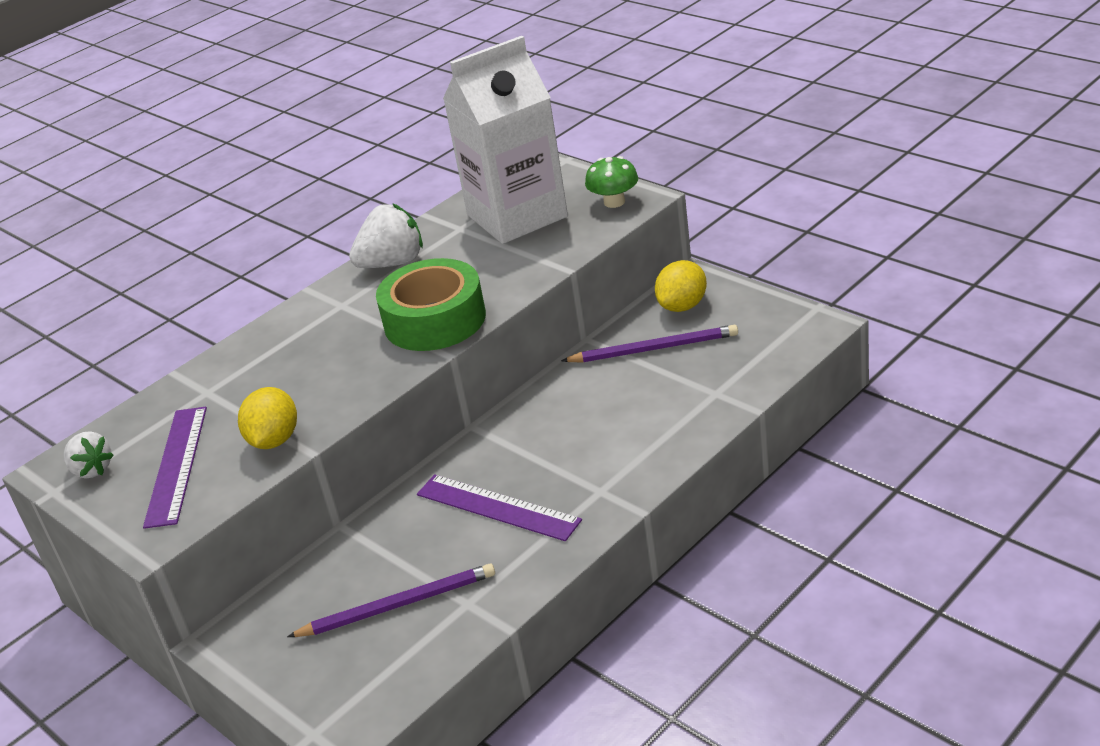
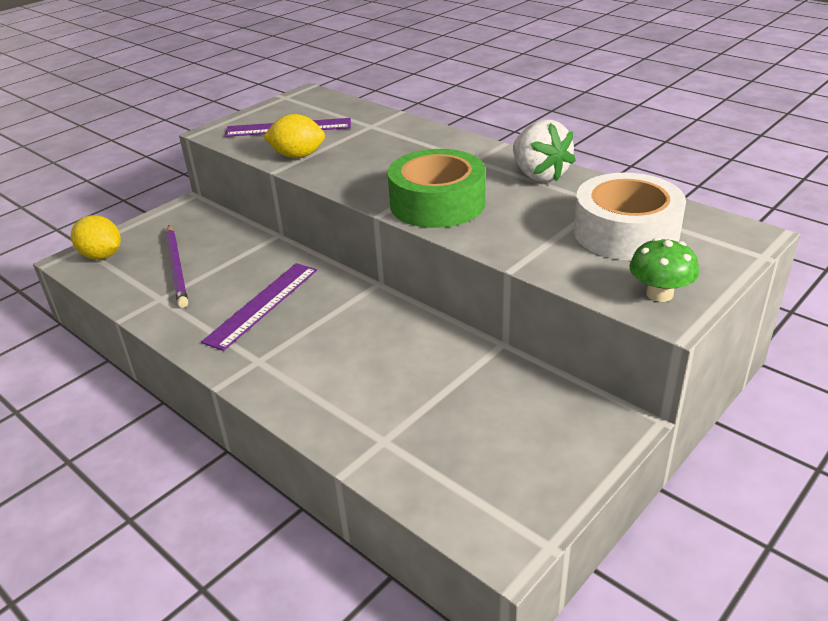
camera: 85 degrees right, 0 degrees up
(92, 470) = (299, 104): white strawberry -> none
(517, 216) = (625, 232): white carton -> white tape
(654, 349) = (475, 392): purple pencil -> none
(682, 306) = (559, 415): yellow lemon -> yellow lemon (102, 256)

